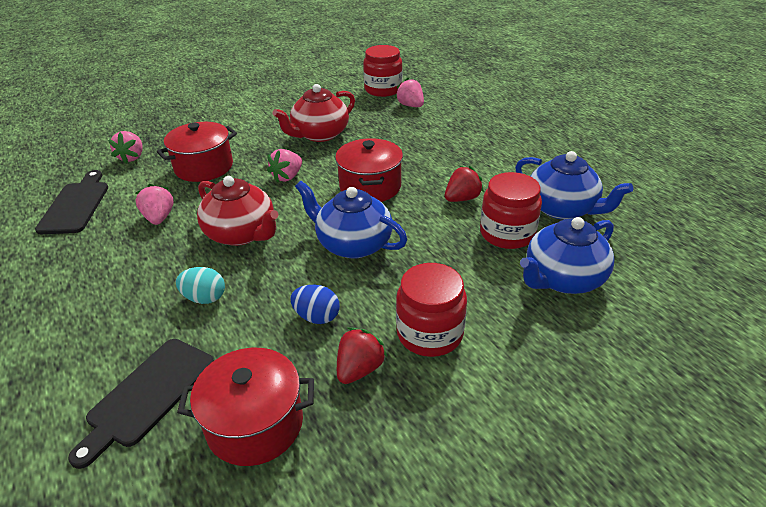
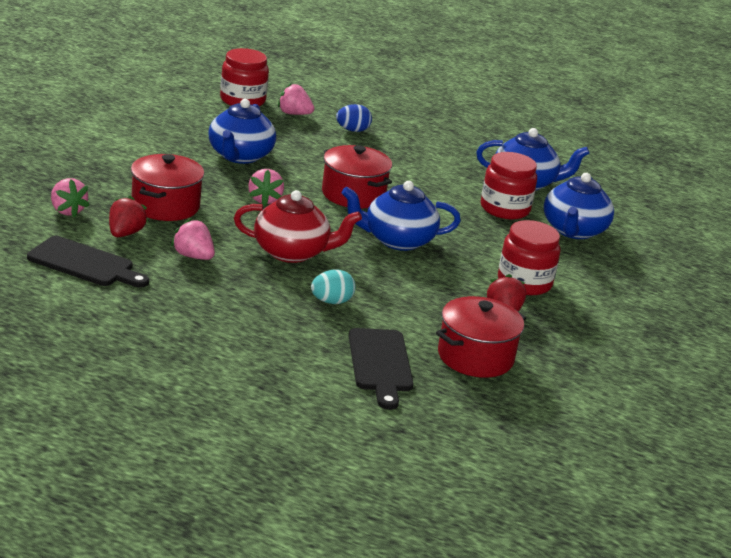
camera: 40 degrees left, 10 degrees down
(75, 205) = (85, 263): black cutting board -> black cutting board turned 150 degrees clockwise
(317, 317) = (435, 292): blue egg -> blue egg (352, 130)
(319, 134) = (240, 156): red teapot -> blue teapot
(462, 198) = (441, 190): red strawberry -> red strawberry (125, 233)

